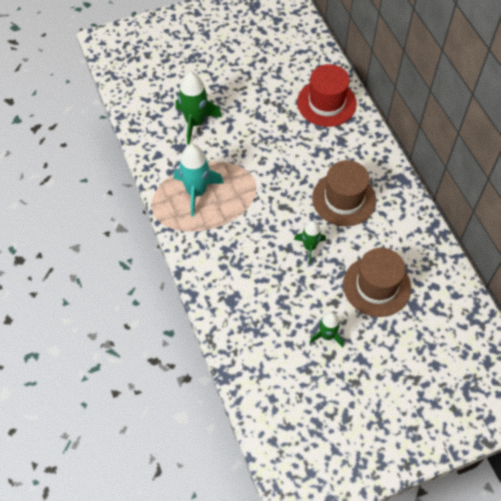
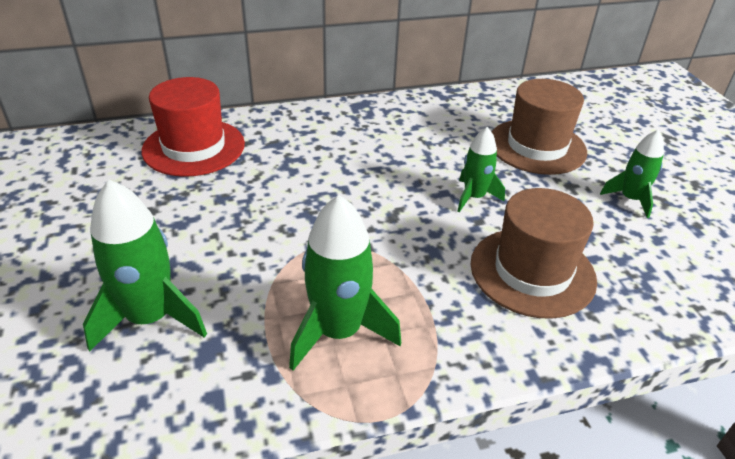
camera: 85 degrees left, 20 degrees down
(196, 192) = (338, 331): turquoise rocket -> green rocket
(344, 199) = (386, 154): brown hat -> brown hat (532, 271)

